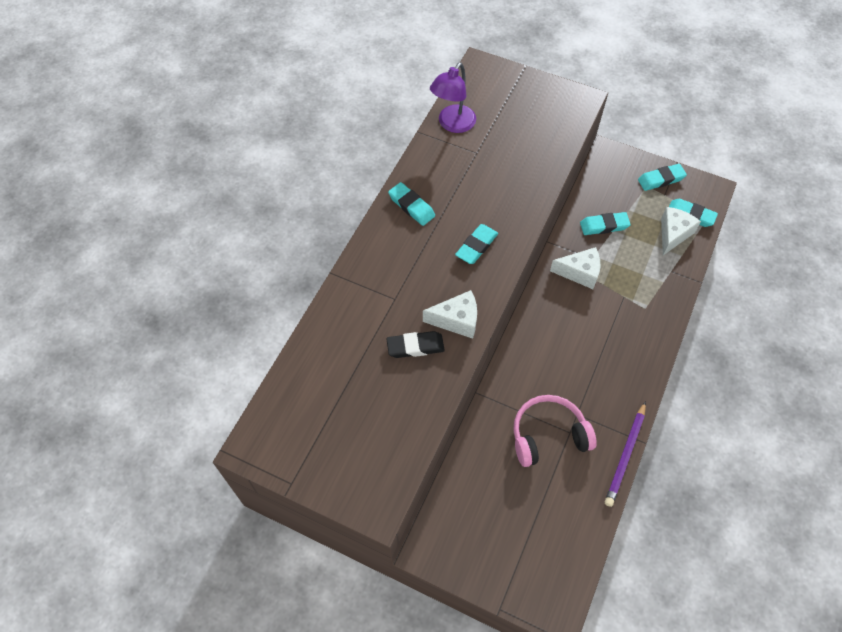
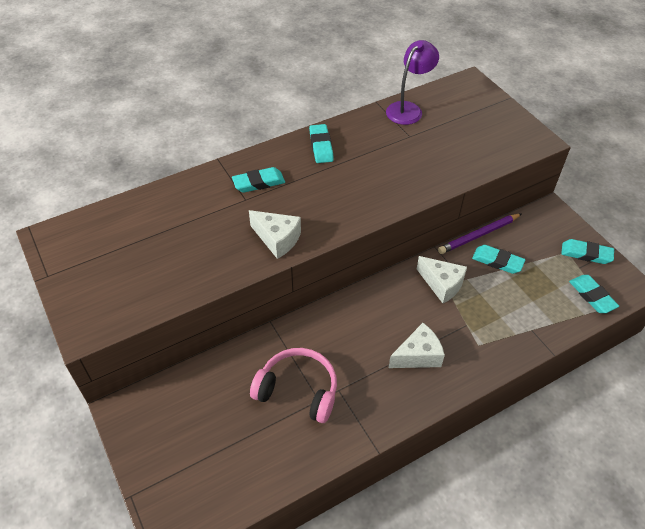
camera: 35 degrees right, 10 degrees down
(415, 346) = (227, 239): black eraser -> none
(452, 124) = (408, 109): purple lamp -> purple lamp turned 150 degrees clockwise
(476, 246) = (345, 198): turquoise eraser -> turquoise eraser (259, 183)
(625, 455) = (351, 450): purple pencil -> purple pencil (479, 235)
(673, 234) = (560, 302): white cheese -> white cheese (418, 355)

